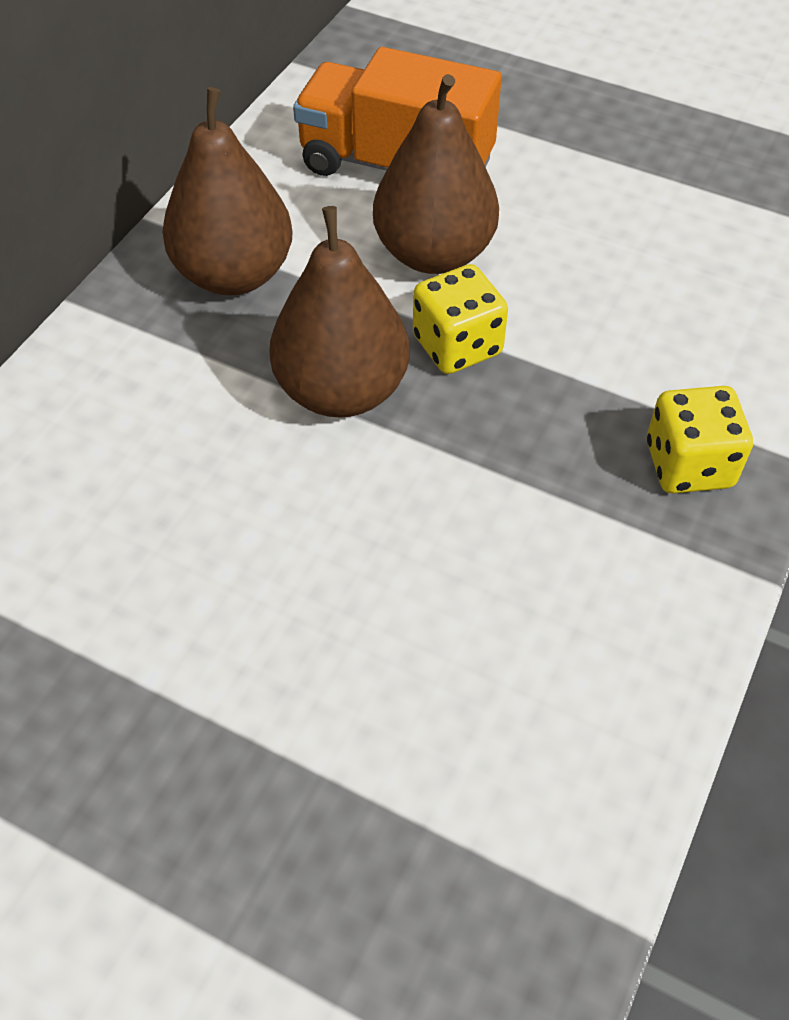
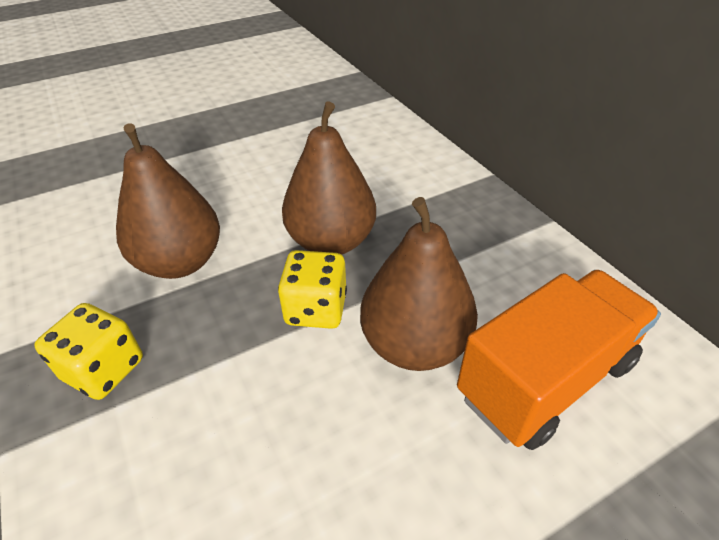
camera: 125 degrees right, 10 degrees down
(234, 274) = (467, 237): brown pear -> brown pear (180, 262)

